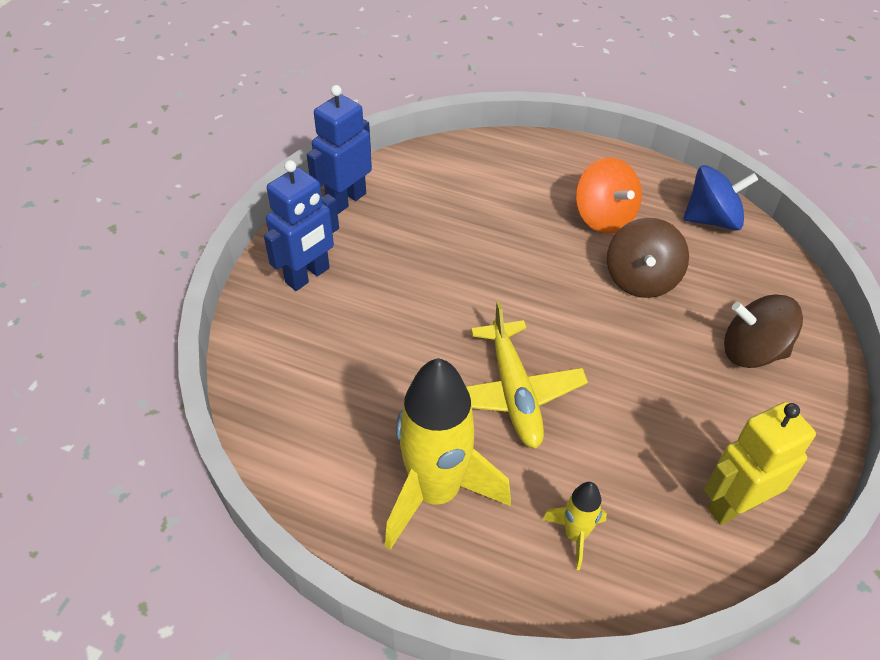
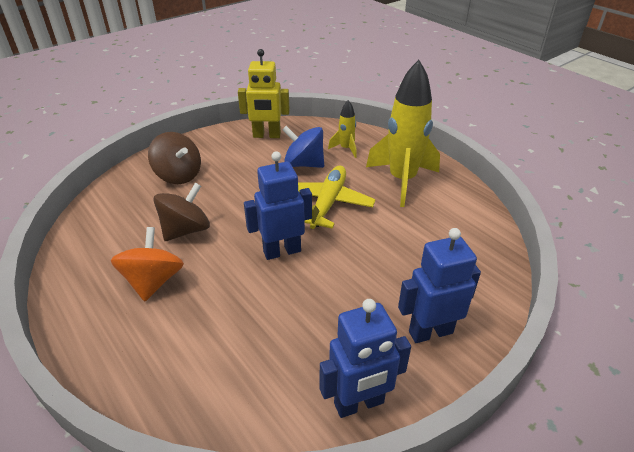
camera: 150 degrees left, 10 degrees down
(512, 298) = (282, 251): none -> blue robot
(712, 219) = (85, 247): blue spinning top -> blue spinning top (304, 164)

